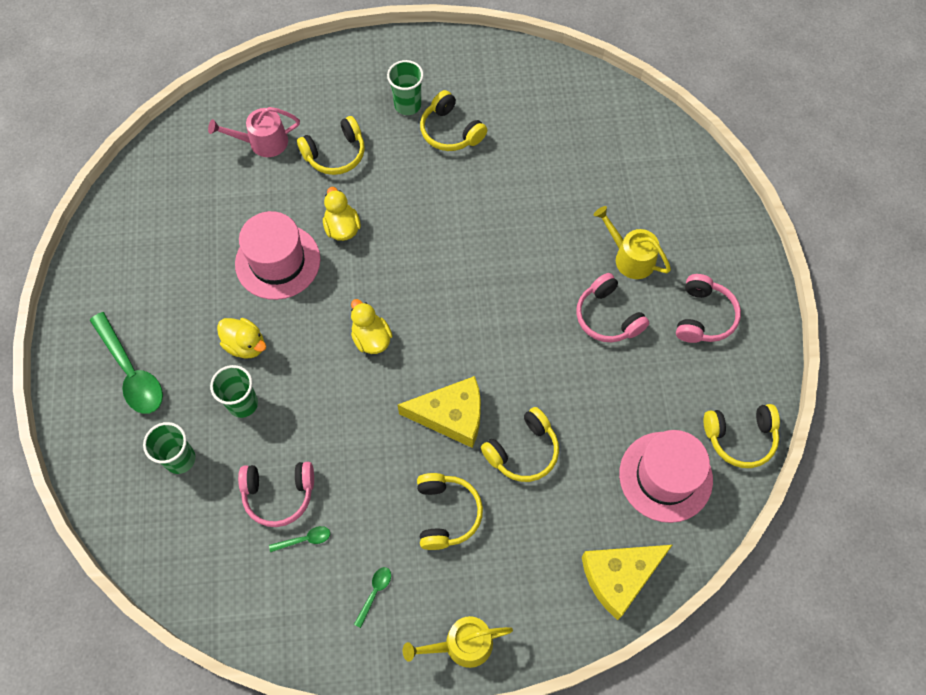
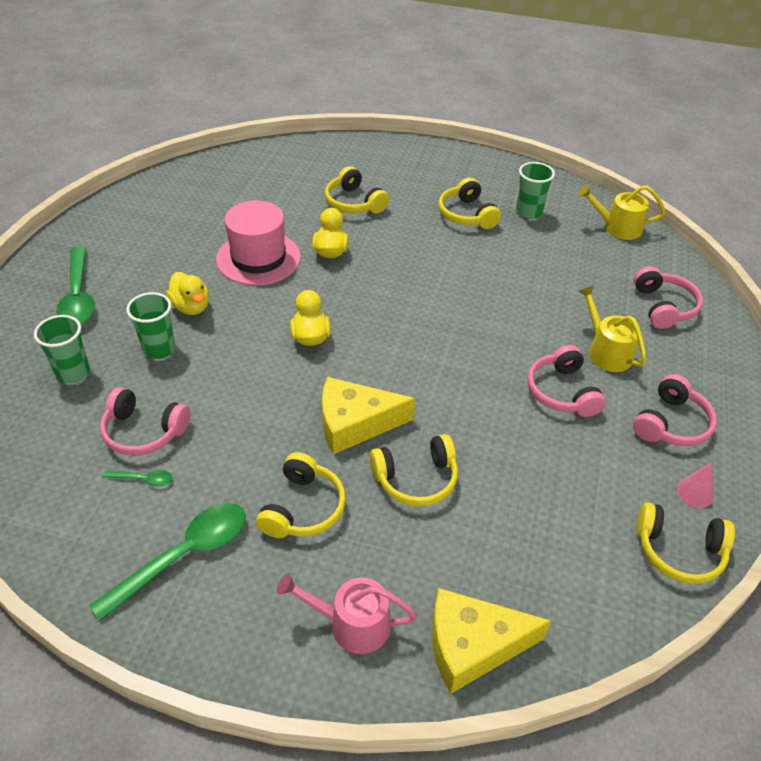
camera: 20 degrees right, 20 degrees down
(263, 142) = (296, 180): pink watering can -> pink watering can (352, 624)
(335, 154) = (354, 203): yellow headphones -> yellow headphones turned 60 degrees clockwise
(374, 593) = (184, 555): green spoon -> green spoon, size x2.23
(407, 105) = (436, 189): green cup -> green cup (529, 212)
(451, 416) = (355, 423): yellow cheese -> yellow cheese turned 150 degrees clockwise
(462, 644) = (250, 647): yellow watering can -> yellow watering can (618, 227)
(663, 186) = (663, 307): none -> pink headphones
(665, 476) = (572, 559): pink hat -> none
(738, 378) = (695, 492): none -> pink cone

